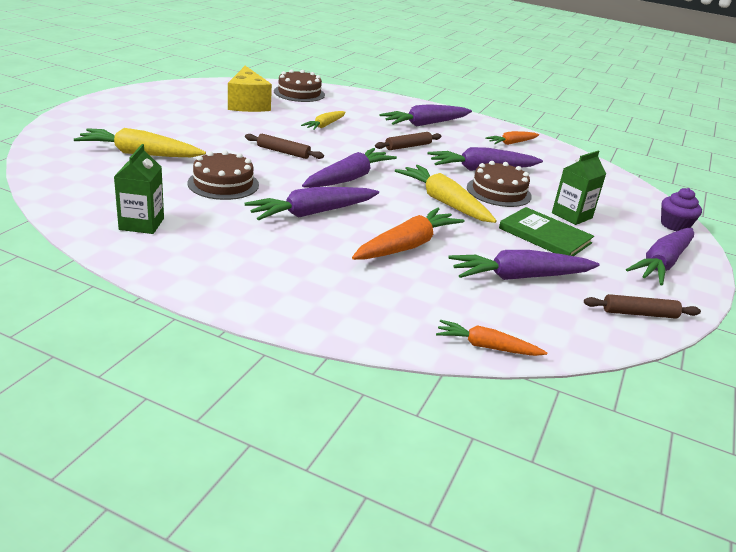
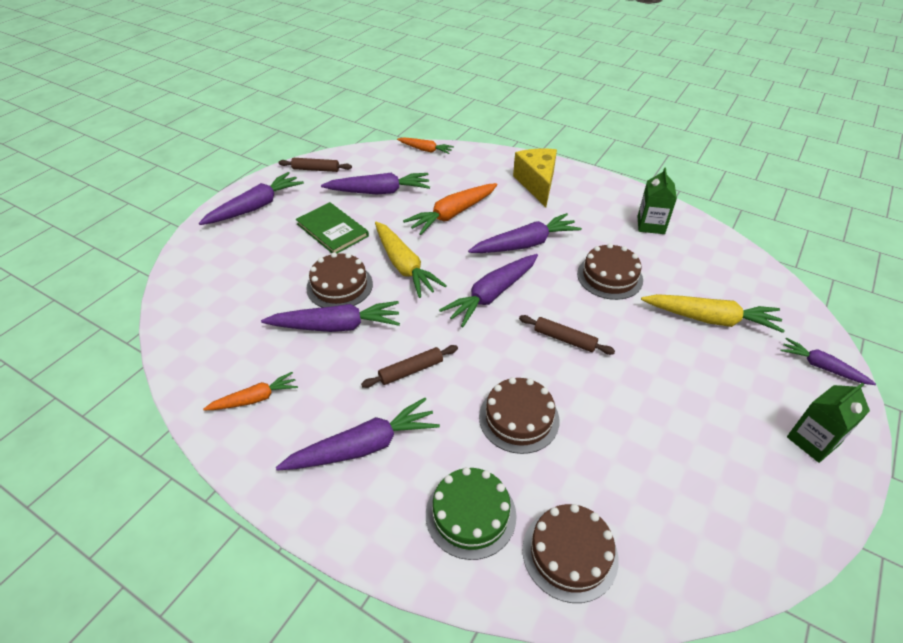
camera: 170 degrees left, 15 degrees up
(68, 127) = (822, 367): none -> purple carrot
(247, 104) = (644, 481): yellow cheese -> yellow cheese (537, 184)
(325, 125) = (519, 418): yellow carrot -> brown cake
(353, 104) = (470, 514): none -> green cake
(572, 215) = (287, 256): green carton -> green carton (812, 441)
(674, 225) = (193, 249): purple cupcake -> none

